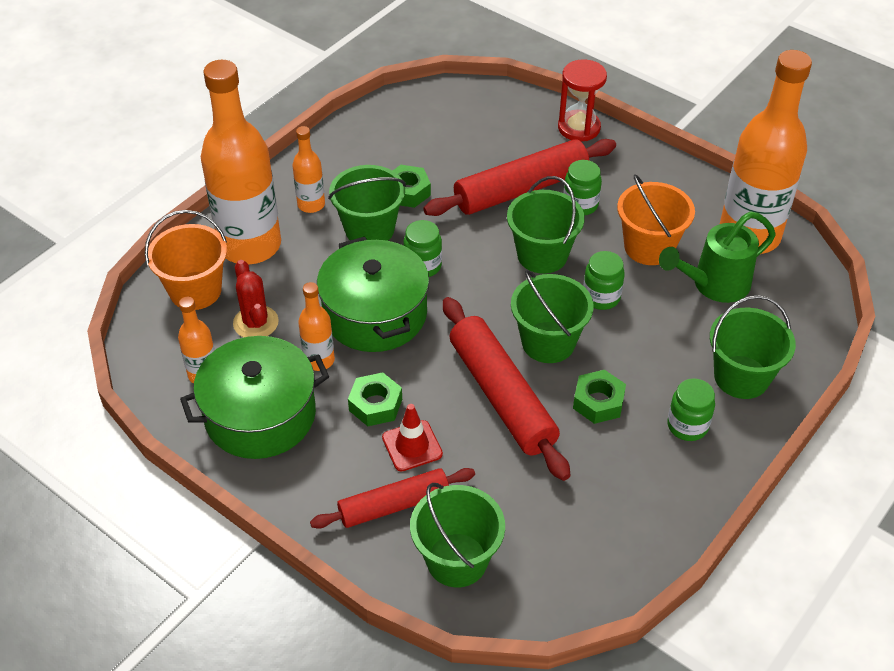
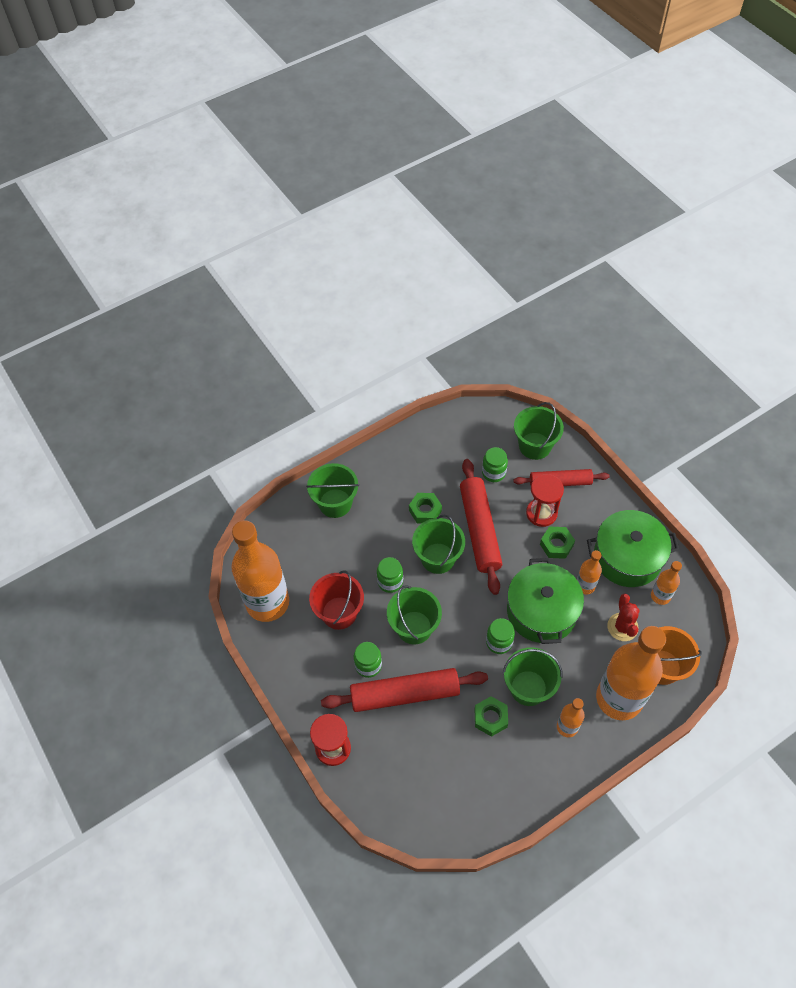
camera: 160 degrees left, 10 degrees up
(412, 446) = (541, 513): red traffic cone -> red hourglass
(649, 247) = (339, 613): orange bucket -> red bucket
(687, 426) = (382, 483): green jar -> green jar (493, 473)
(714, 285) = (314, 570): green watering can -> none

